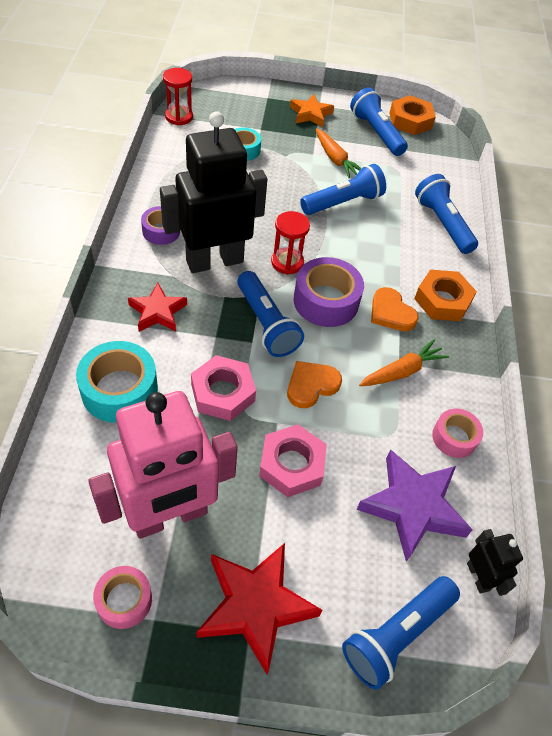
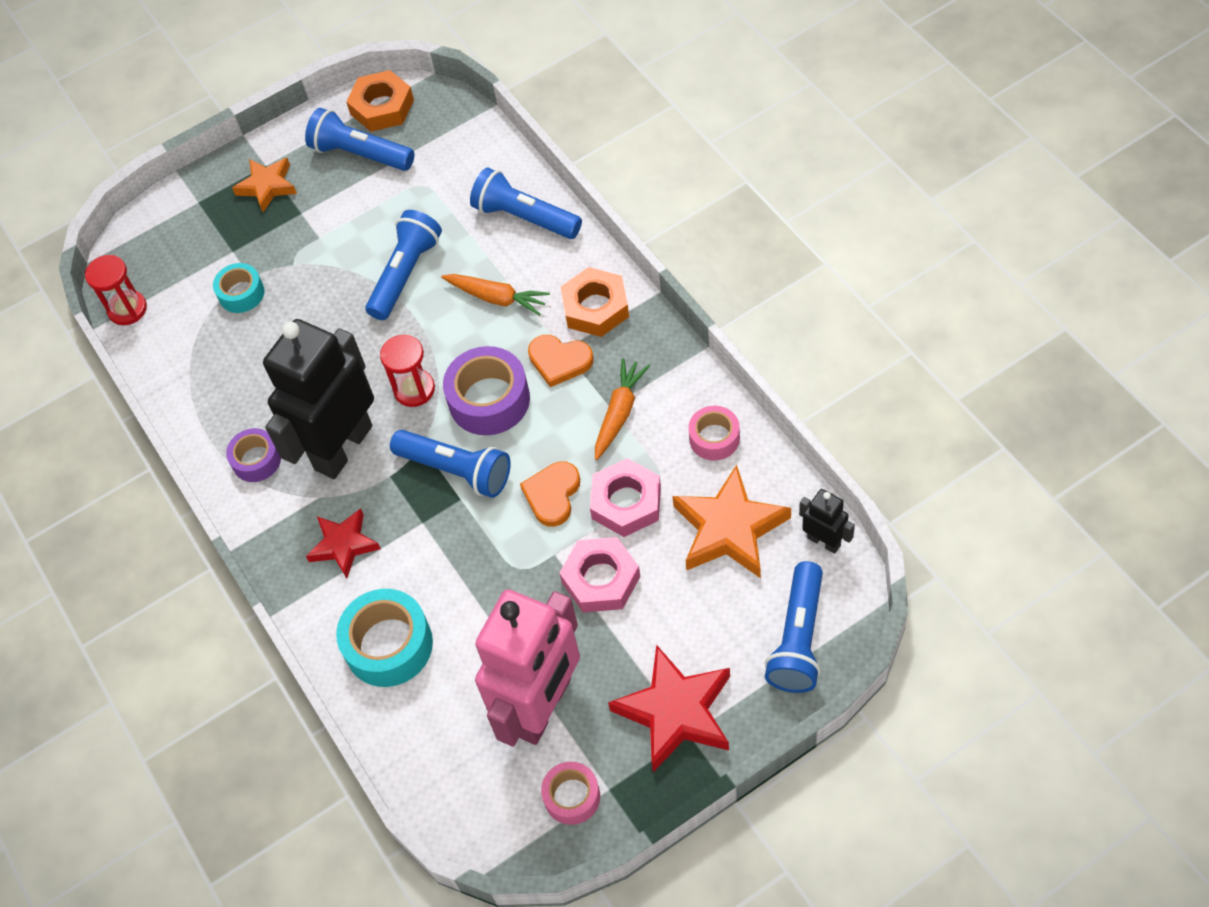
camera: 25 degrees left, 5 degrees up
(223, 393) = (482, 568): pink nut -> pink nut (626, 502)
(335, 159) = (348, 225): orange carrot -> orange carrot (497, 298)
(412, 507) = (729, 529): purple star -> orange star

